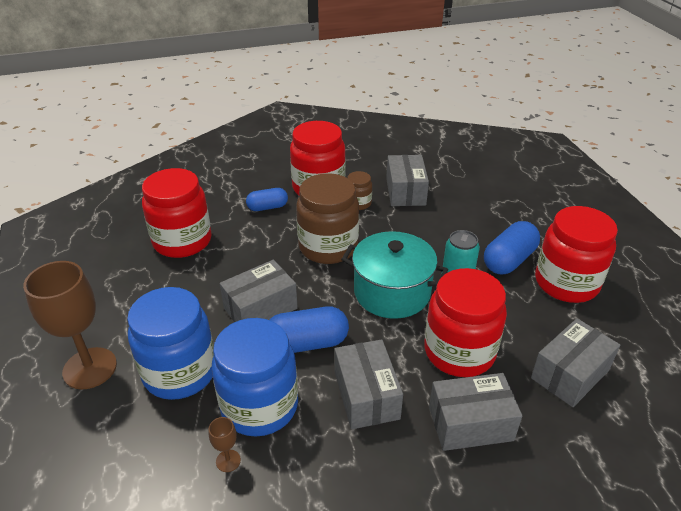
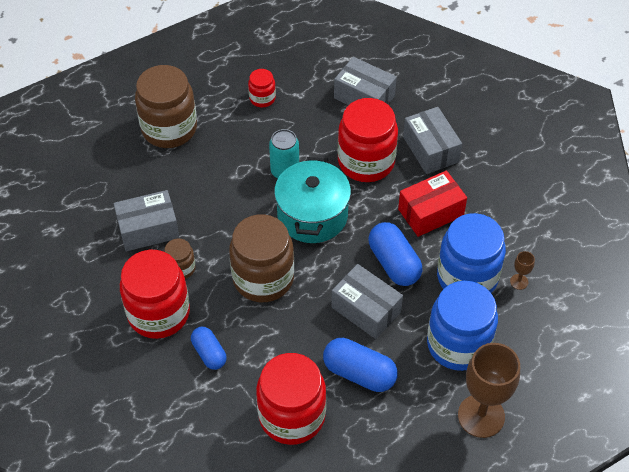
camera: 105 degrees left, 15 degrees up
(366, 395) = (430, 212): grey box -> red box
(509, 260) = (242, 137): blue capsule -> blue capsule (359, 373)
(524, 215) = (169, 128): none -> brown jar
(566, 283) = (262, 98): red jar -> red jar, size x0.48

